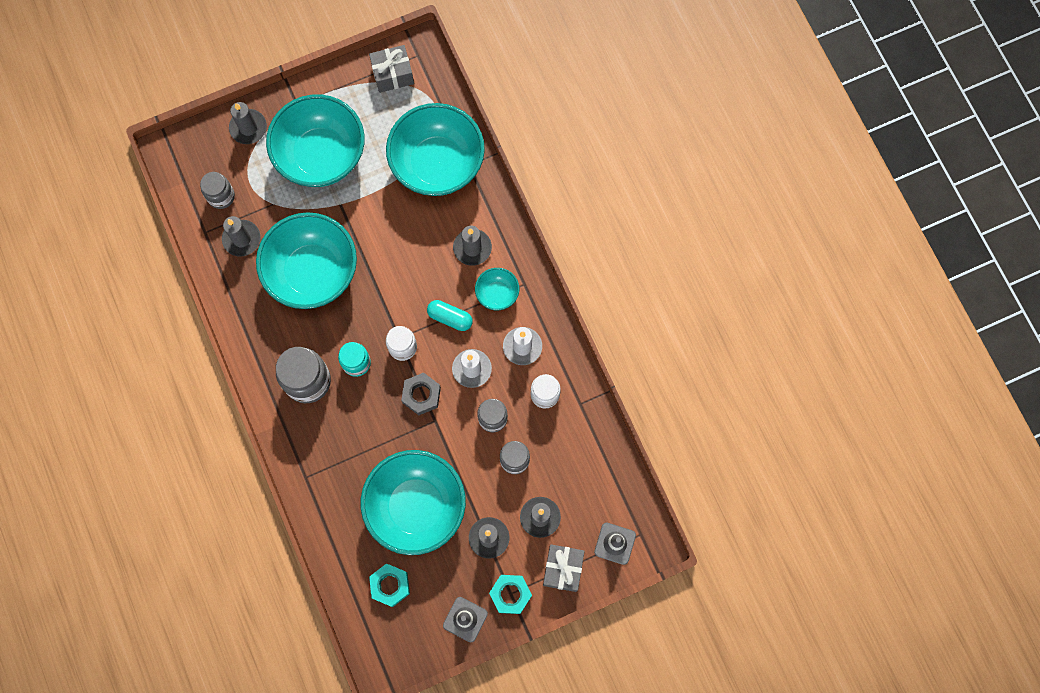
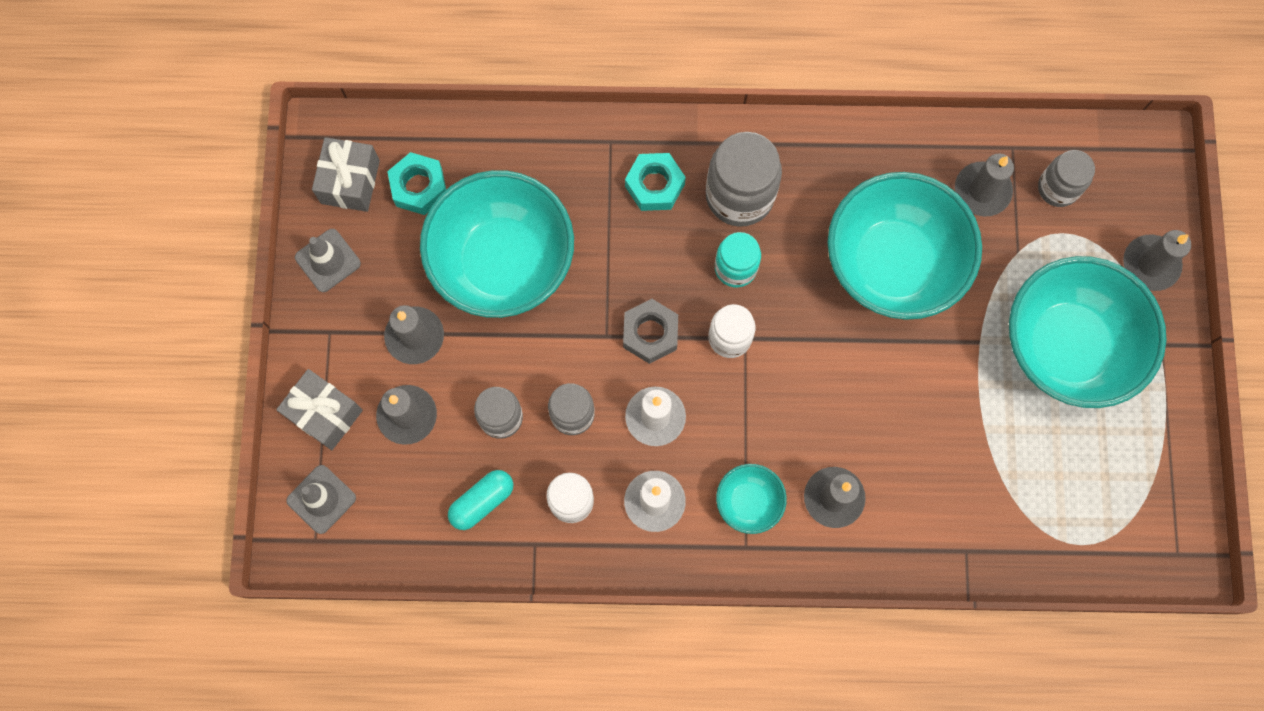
camera: 115 degrees right, 0 degrees up
(393, 74) = (1159, 503): grey gift -> grey gift (350, 182)
(437, 164) = (986, 506): turquoise bowl -> none
(450, 318) = (743, 420): turquoise capsule -> turquoise capsule (482, 501)
(510, 594) = (328, 331): turquoise nut -> turquoise nut (654, 185)

